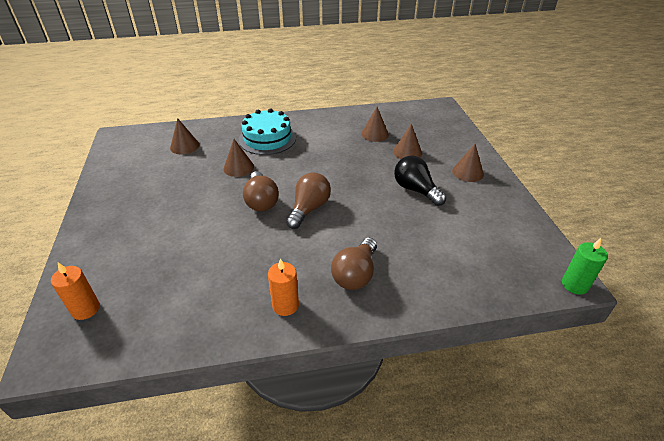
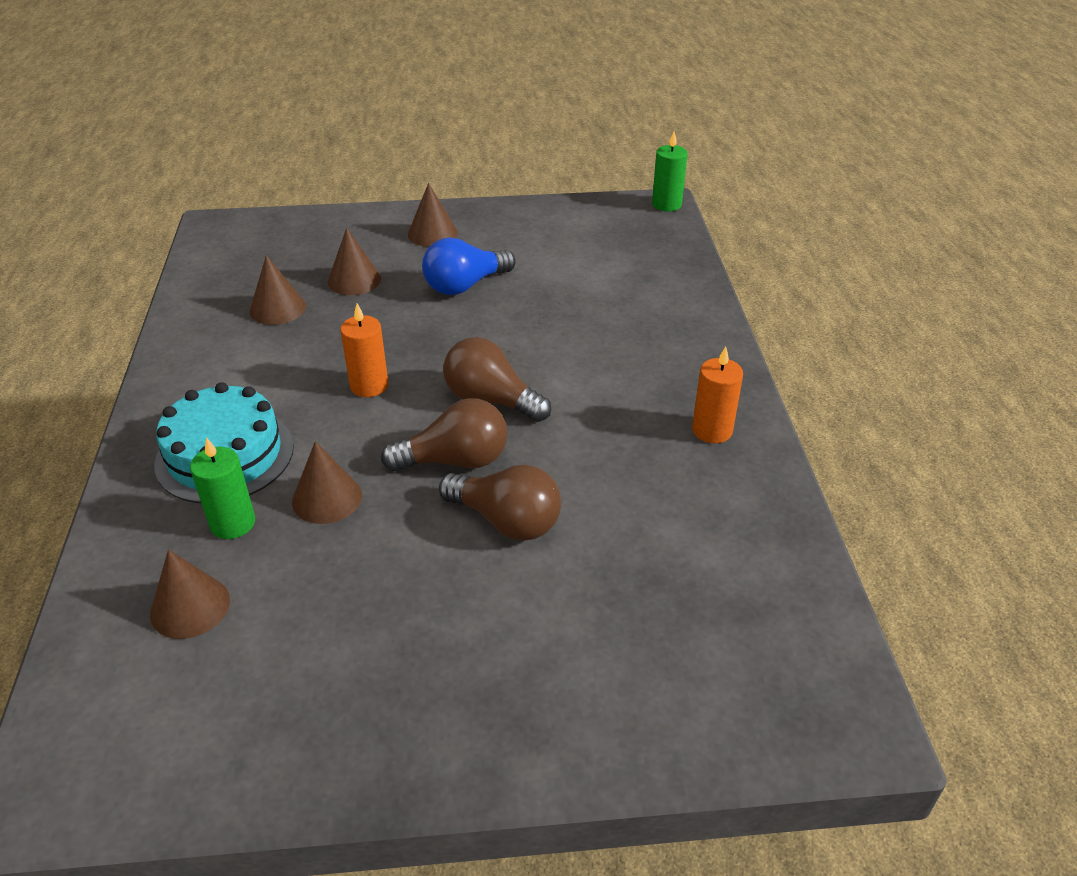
camera: 85 degrees left, 0 degrees up
(85, 309) = (739, 691): orange candle -> orange candle (369, 385)
(226, 147) = (233, 523): none -> green candle
(355, 274) = (649, 360): brown light bulb -> brown light bulb (506, 521)
(416, 190) = (465, 285): black light bulb -> blue light bulb

